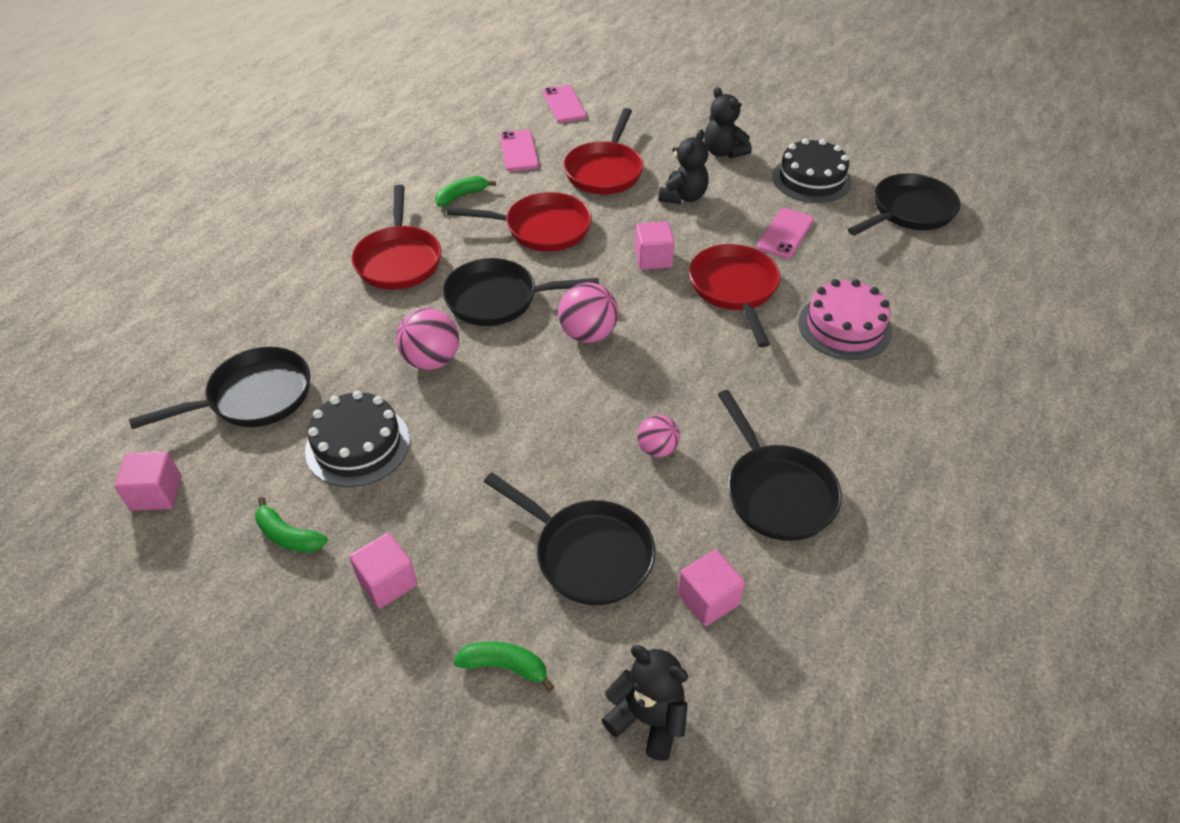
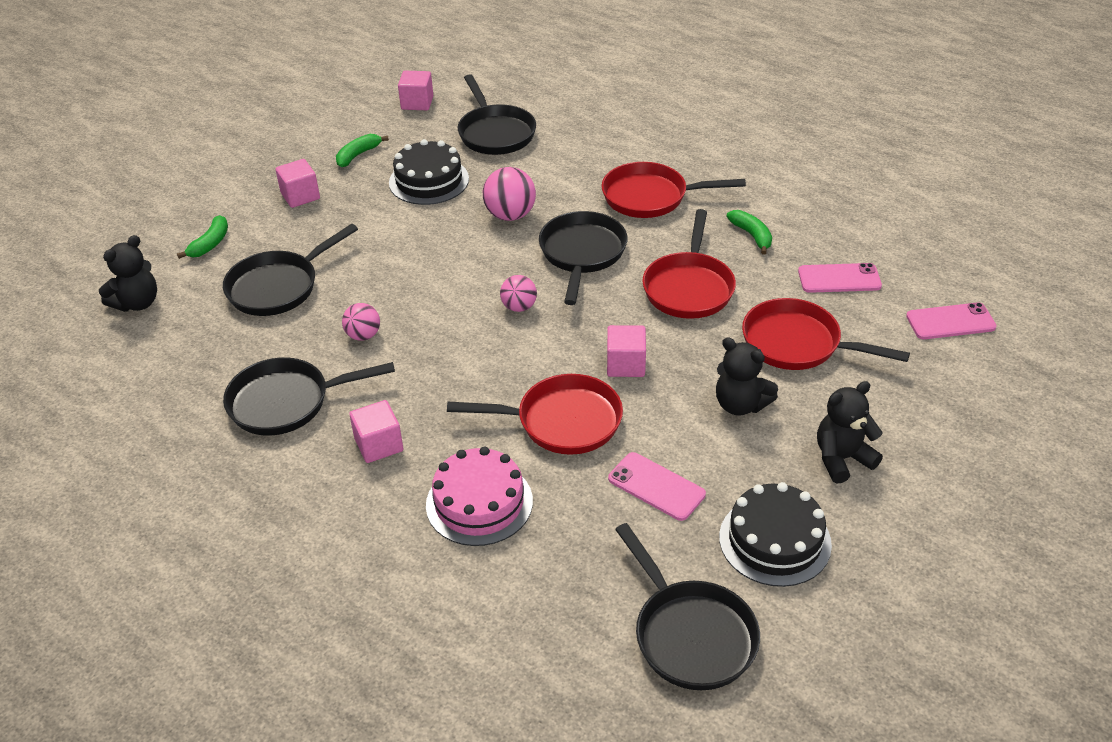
camera: 100 degrees right, 5 degrees down
(588, 334) = (519, 307): pink ball -> pink ball, size x0.64
(708, 599) = (208, 344): pink cube -> pink cube (379, 445)

